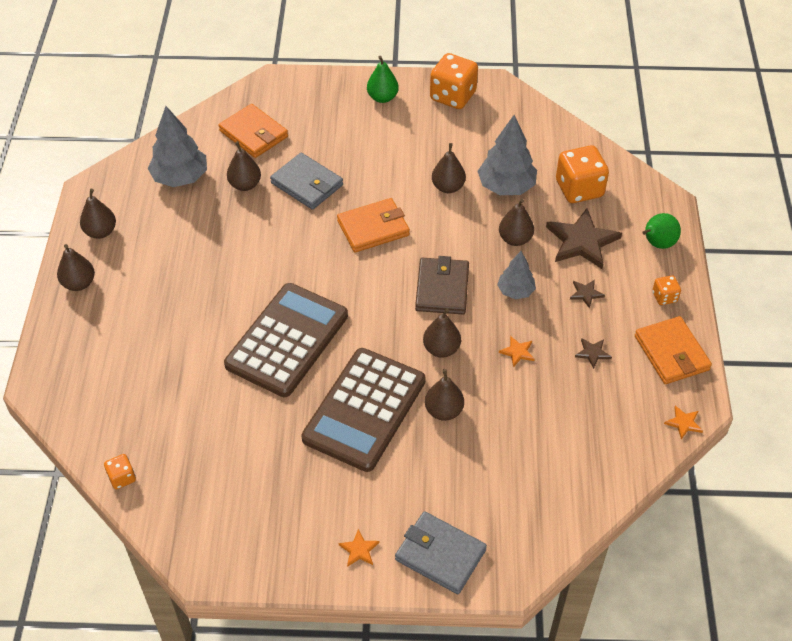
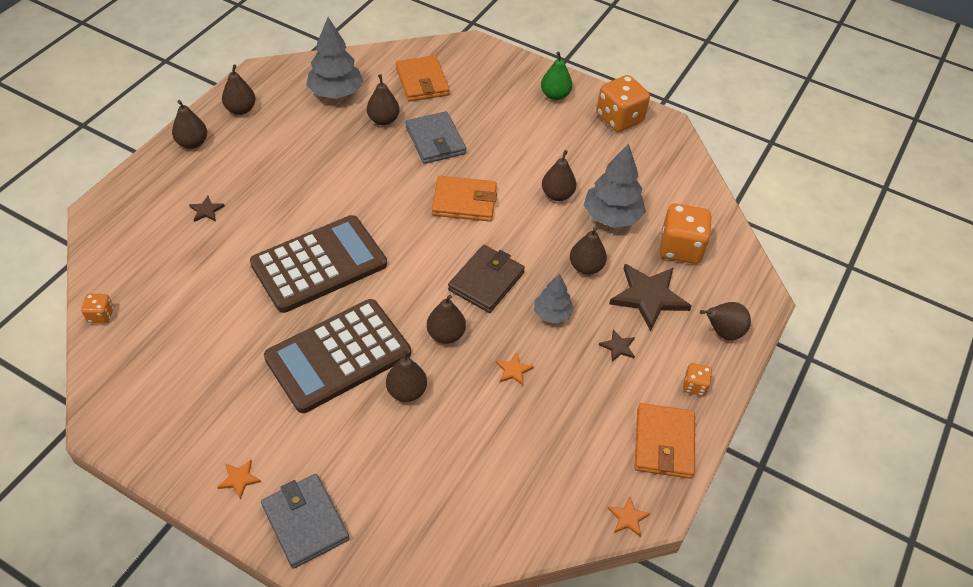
camera: 25 degrees right, 0 degrees up
(592, 353) = (584, 405): brown star -> brown star (206, 210)
(657, 244) = (722, 332): green pear -> brown pear

